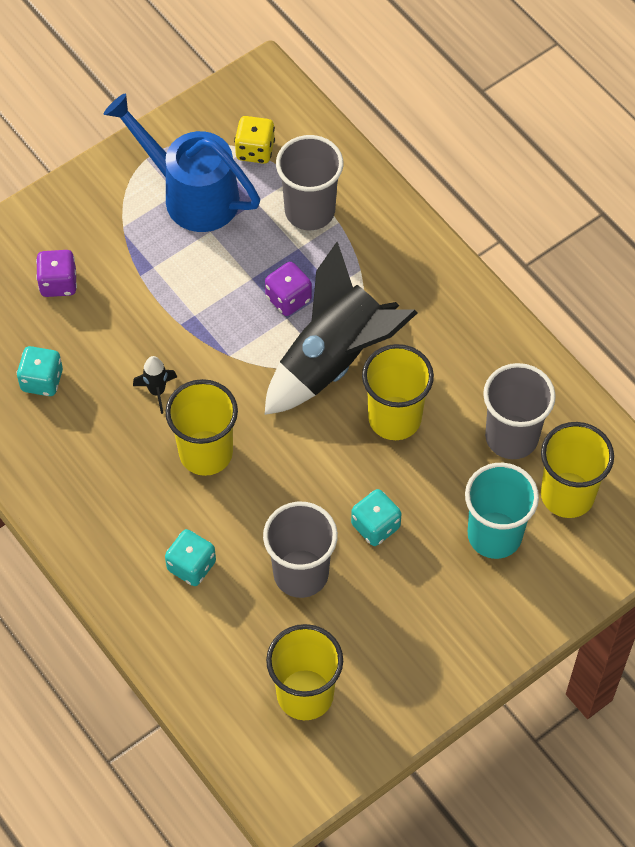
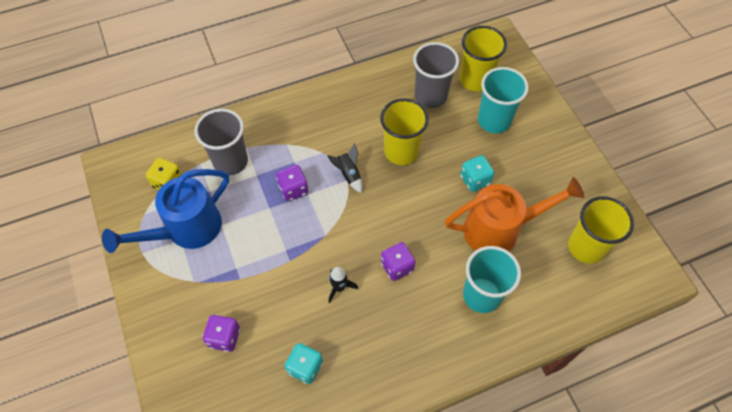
camera: 75 degrees left, 0 degrees up
(191, 566) = (482, 295): turquoise dice -> turquoise cup
(206, 453) = (397, 267): yellow cup -> purple dice
(301, 573) = (500, 229): grey cup -> orange watering can
(334, 360) = (348, 174): black rocket -> black rocket, size x0.40

